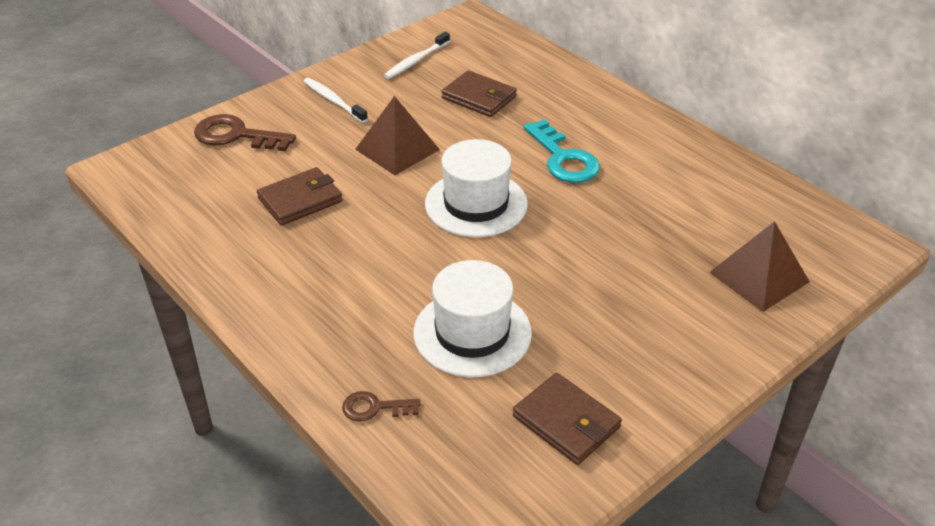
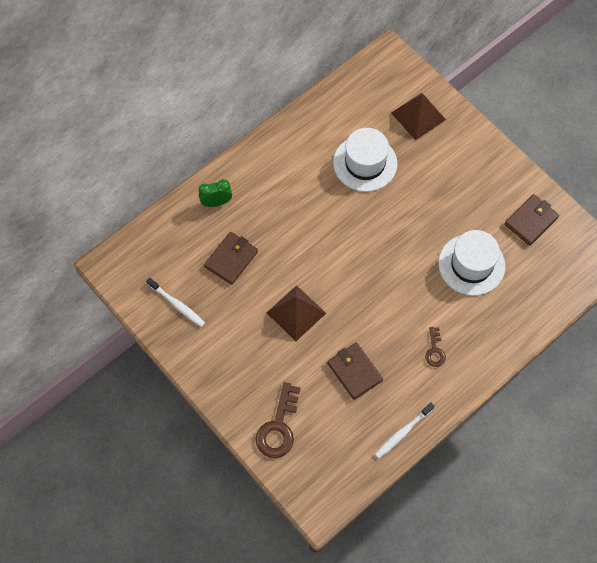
camera: 90 degrees left, 25 degrees up
(333, 101) = (233, 361): white toothbrush -> white toothbrush (403, 432)
(374, 407) = (529, 313): brown key -> brown key (434, 350)
(476, 204) = (356, 262): white hat -> white hat (365, 163)
(562, 85) = (216, 202): none -> green clock
(563, 158) = (307, 208): turquoise key -> none

